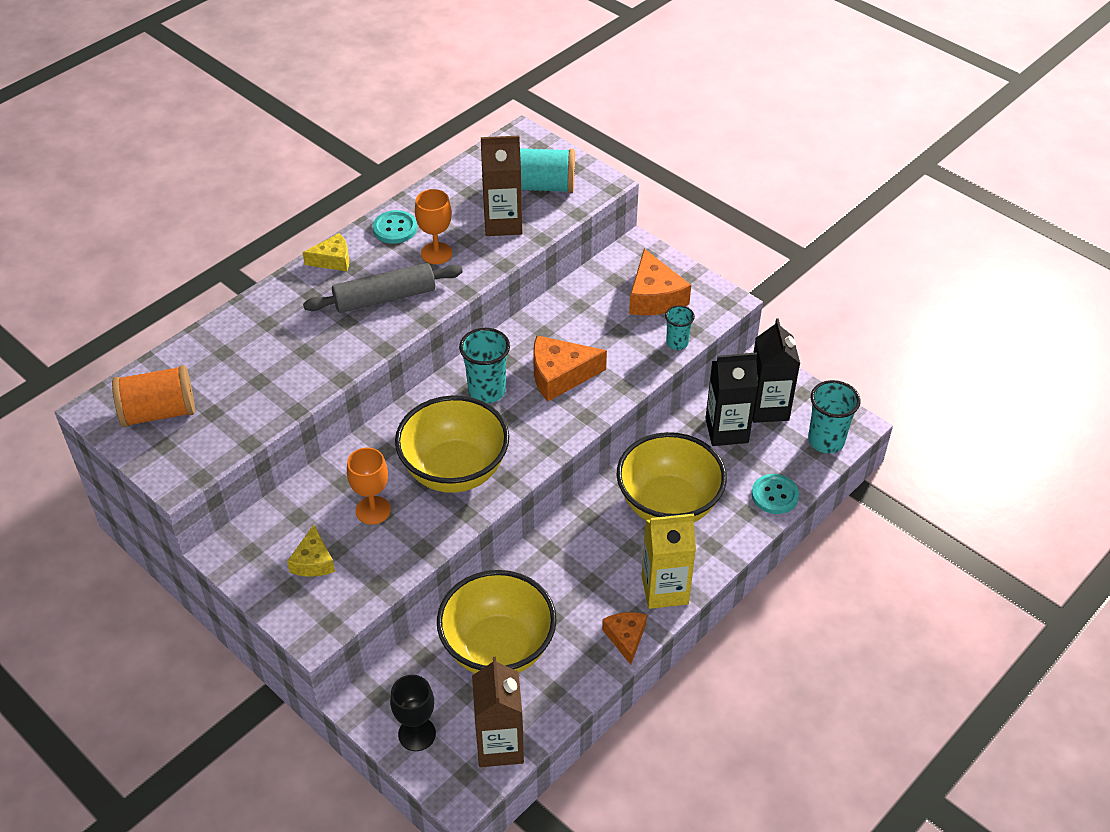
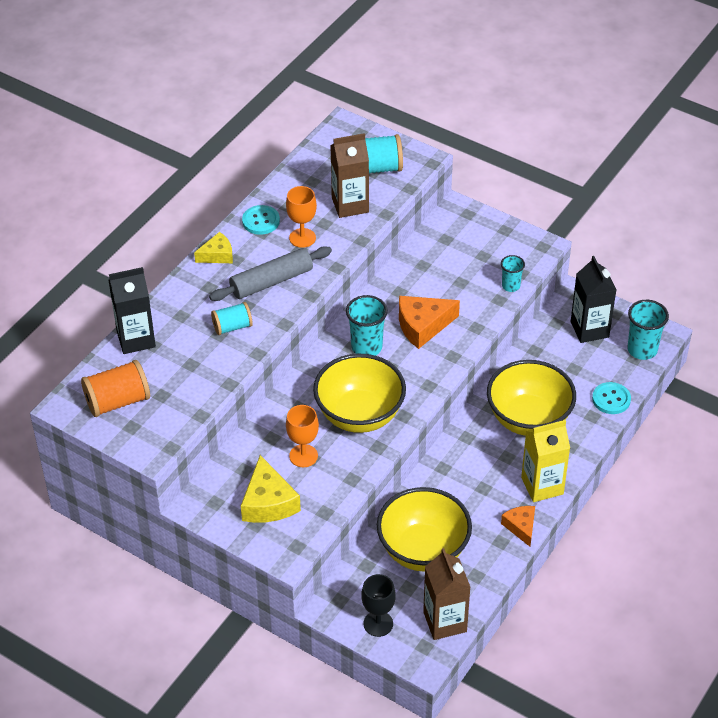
camera: 10 degrees left, 0 degrees up
(313, 561) = (268, 502): yellow cheese -> yellow cheese, size x1.62
(322, 344) = (232, 327): none -> turquoise spool
(654, 297) = (482, 249): orange cheese -> none
(726, 430) = (560, 352): black carton -> black carton (136, 339)

